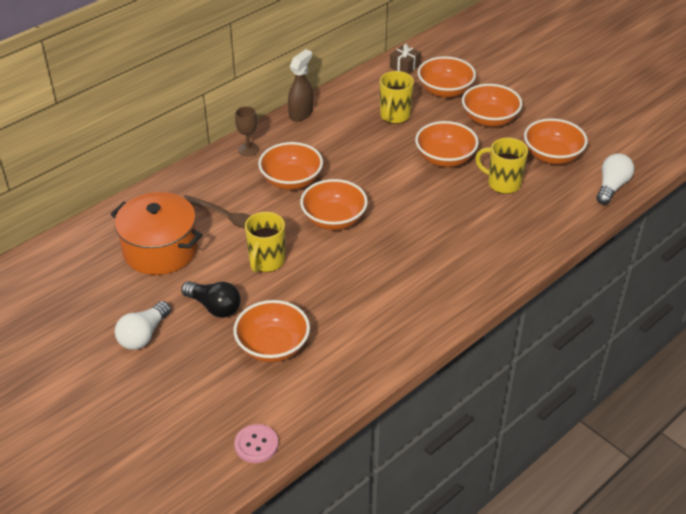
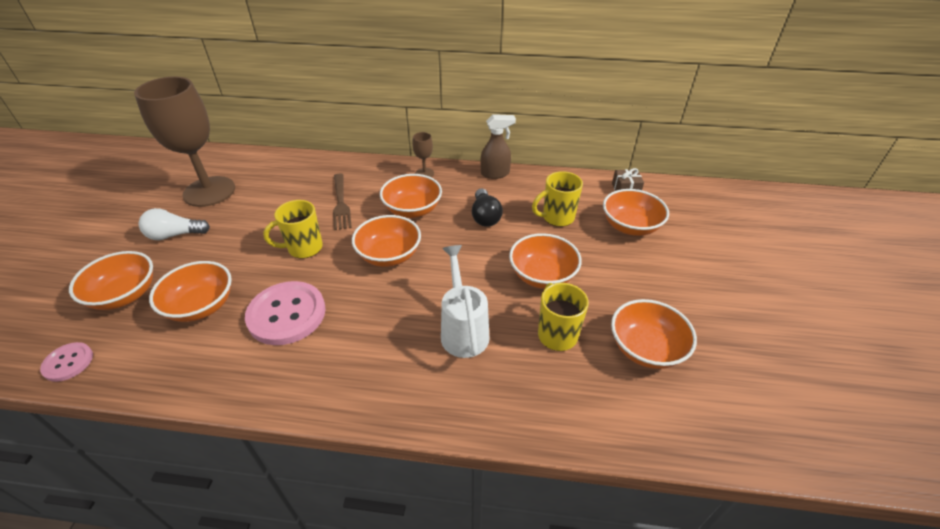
camera: 50 degrees right, 0 degrees up
(94, 291) = (209, 191): none -> brown goblet
(160, 250) = (275, 195): orange pot -> none
(214, 307) = (229, 251): black light bulb -> black light bulb (485, 216)
(339, 301) = (287, 314): none -> pink button
(454, 221) = (463, 330): none -> white watering can
(489, 119) = (634, 273): orange bowl -> orange bowl (125, 295)
(611, 187) = (665, 432): white light bulb -> none

